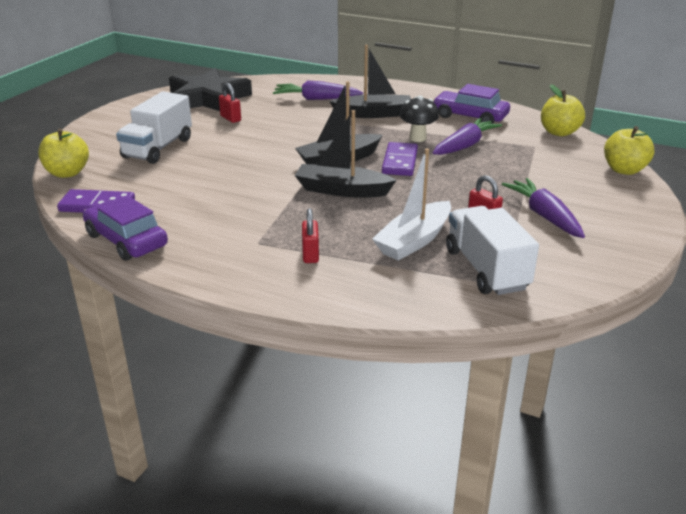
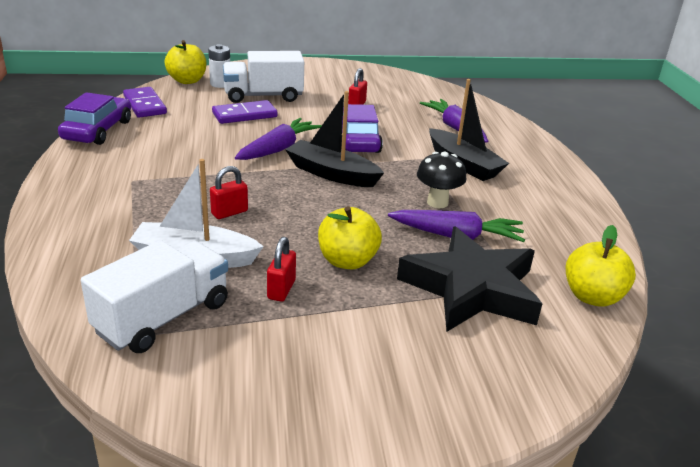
camera: 55 degrees right, 0 degrees up
(101, 160) = (220, 84): none -> white battery
(208, 98) = (385, 86): black star -> black star (471, 289)
(310, 254) = (127, 210): red padlock -> red padlock (229, 212)
(342, 190) = (267, 192): black boat -> none
(399, 162) = (365, 206): purple domino -> purple domino (244, 115)
(470, 116) = (542, 221): purple car -> purple car (358, 140)
(544, 216) = (328, 333): purple carrot -> purple carrot (278, 149)
(624, 170) = (544, 380): yellow apple -> yellow apple (347, 261)

